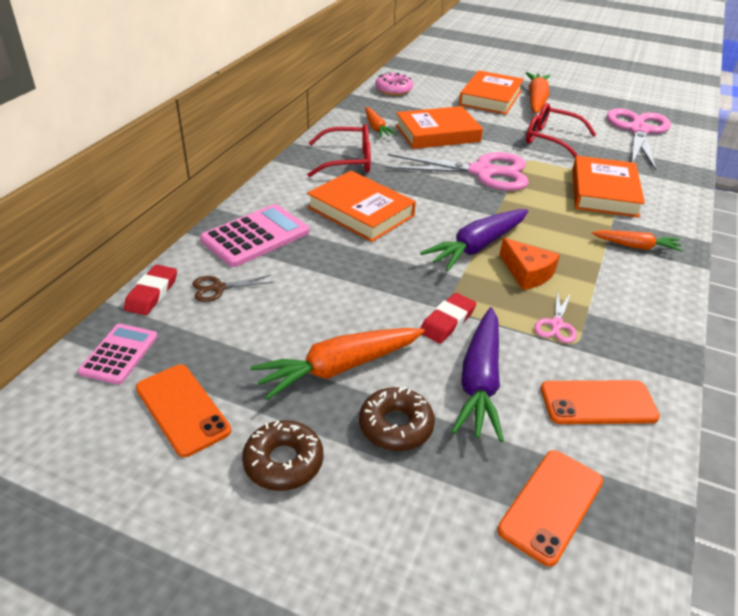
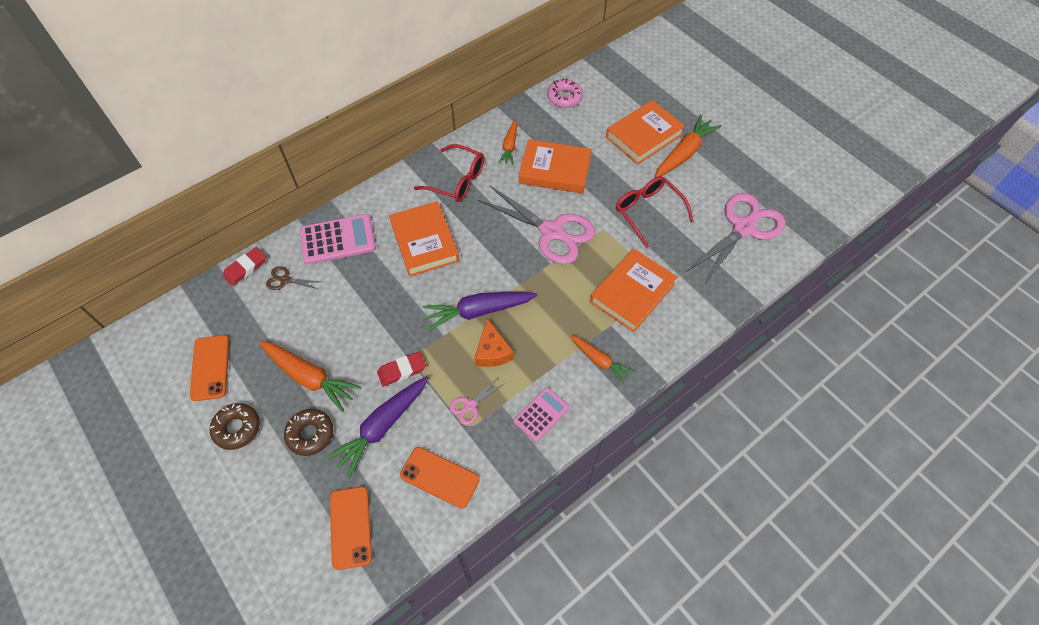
camera: 30 degrees right, 20 degrees up
(119, 354) = (201, 311): pink calculator -> pink calculator (541, 414)
(338, 368) = (310, 377): orange carrot -> orange carrot turned 150 degrees counterclockwise
(551, 505) = (350, 527): orange phone -> orange phone turned 75 degrees counterclockwise

